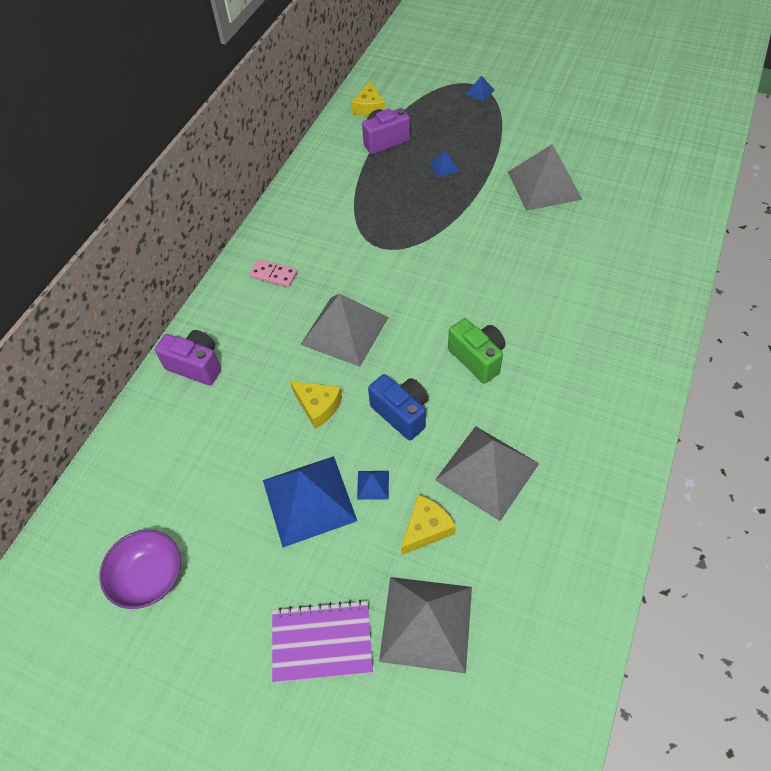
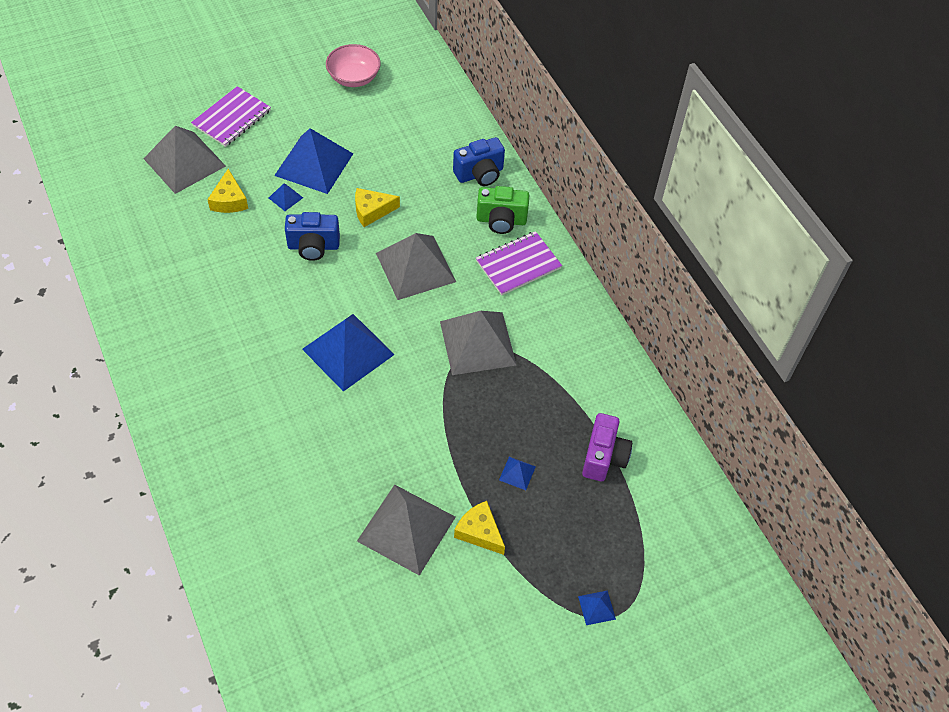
camera: 125 degrees right, 0 degrees up
(149, 577) = (354, 78): purple bowl -> pink bowl
(196, 365) = (480, 174): purple camera -> blue camera
(274, 274) = (518, 265): pink domino -> purple notebook
(369, 107) = (670, 486): yellow cheese -> yellow cheese (479, 532)
(467, 308) = (348, 351): none -> blue pyramid
(477, 358) = (301, 320): green camera -> green camera (501, 220)
(487, 471) = (222, 255): grey pyramid -> grey pyramid (477, 343)

